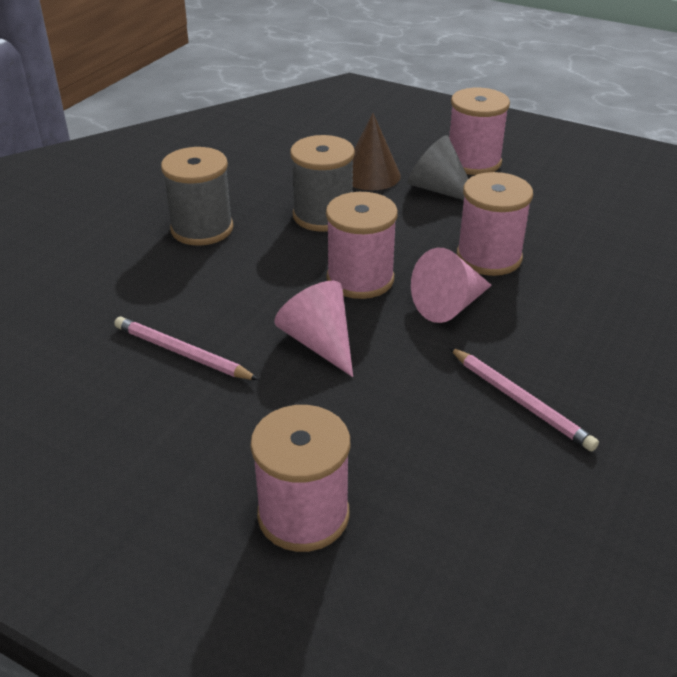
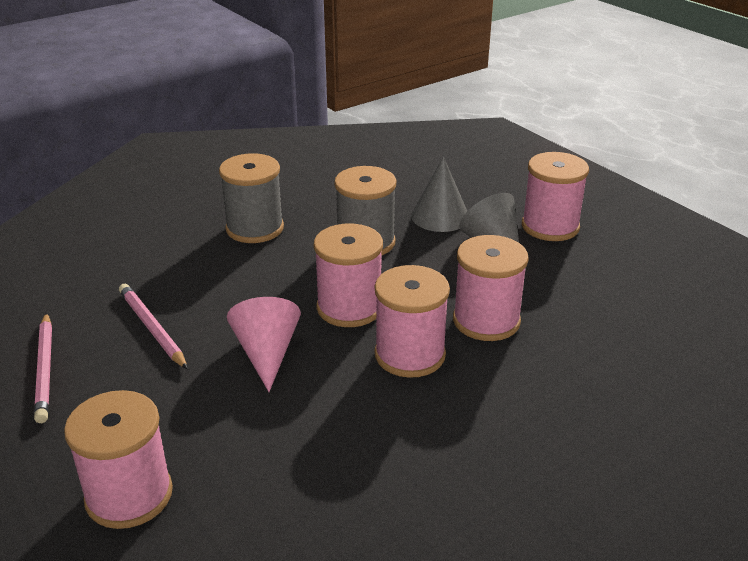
camera: 25 degrees right, 5 degrees down
(371, 175) = (440, 216): brown cone -> grey cone
(450, 305) = (410, 355): pink cone -> pink spool
(520, 401) = (398, 464): pink pencil -> pink pencil (45, 369)

